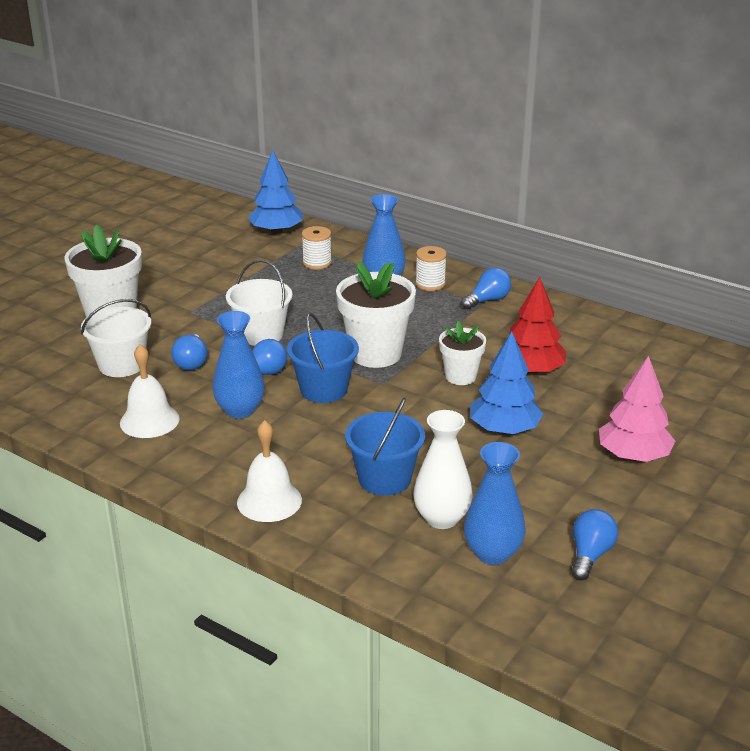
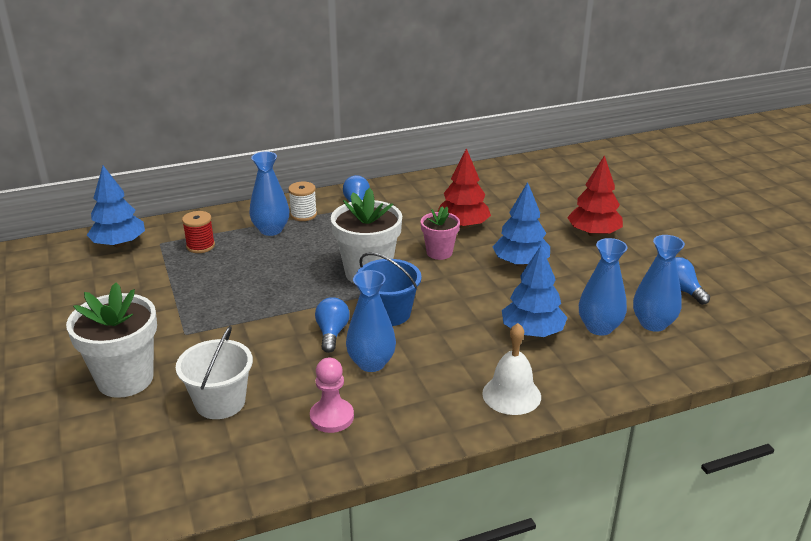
camera: 55 degrees left, 0 degrees up
(149, 420) = (332, 417): white bell -> pink pawn
(191, 362) = (268, 362): blue light bulb -> none
(261, 334) = (272, 311): white bucket -> none
(317, 263) = (200, 246): white spool -> red spool
(384, 479) = (532, 332): blue bucket -> blue tree
(442, 518) = (599, 327): white vase -> blue vase
(460, 376) = (439, 252): white flower pot -> pink flower pot
(633, 456) = (593, 233): pink tree -> red tree

